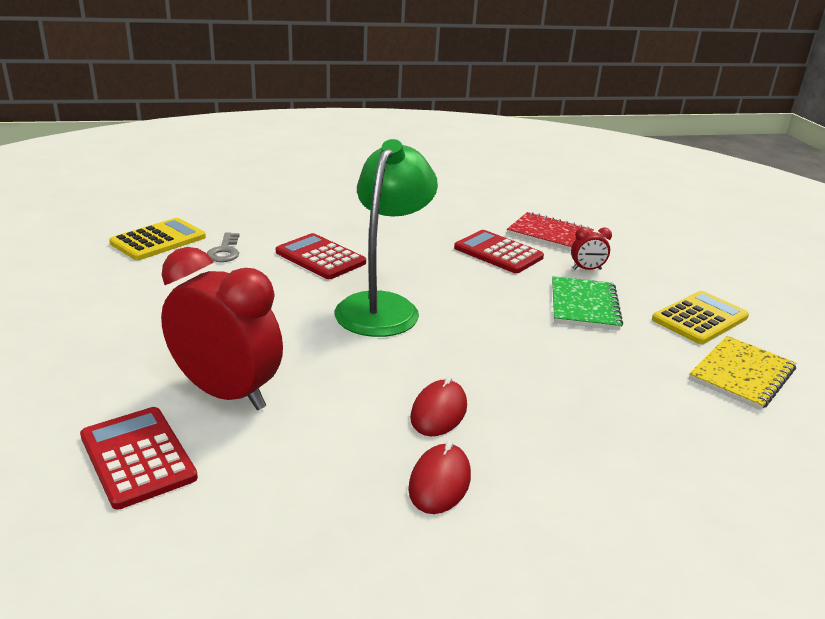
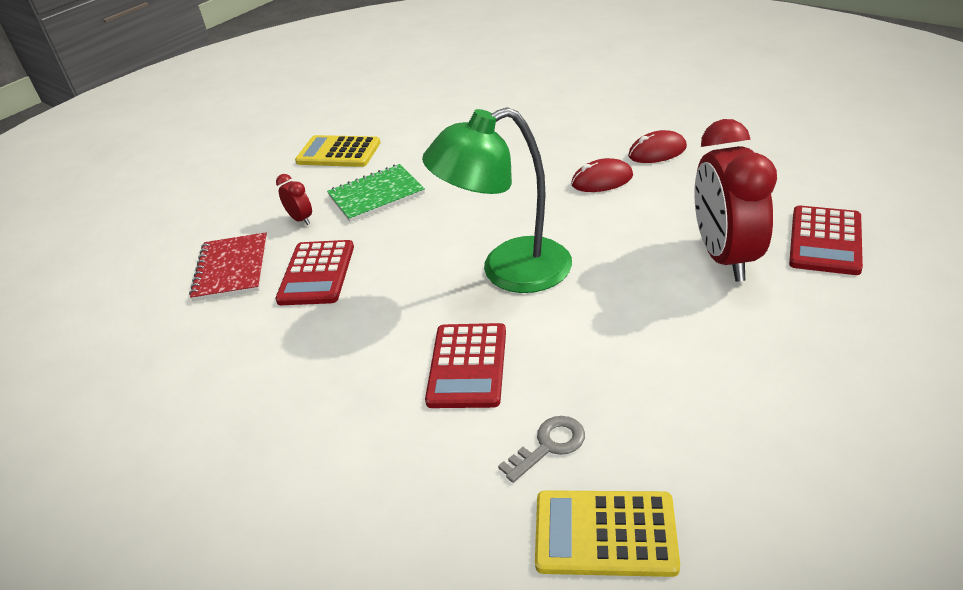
camera: 120 degrees left, 10 degrees up
(741, 374) = (404, 121): yellow notebook -> none

